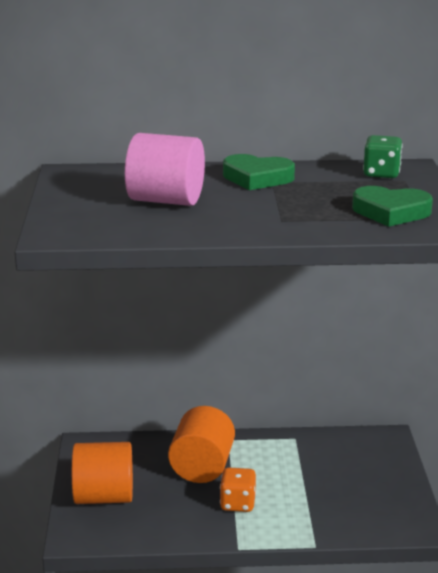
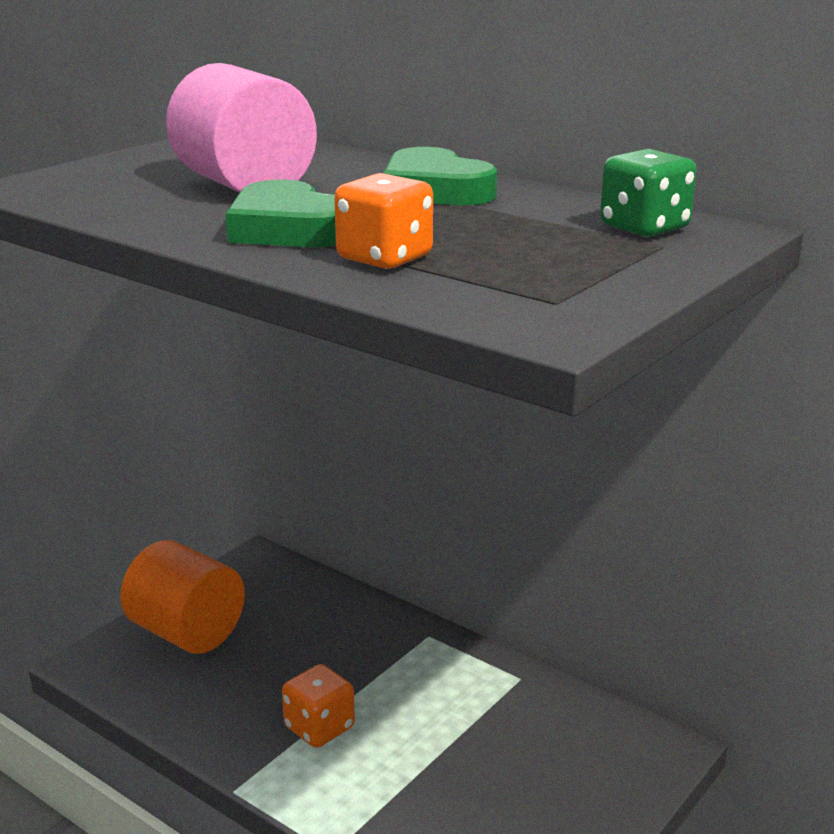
camera: 40 degrees right, 0 degrees up
(202, 467) = (345, 655): orange cylinder -> none
(324, 219) = (384, 258): none -> orange dice
(391, 212) = (516, 278): green heart -> green heart (288, 229)

